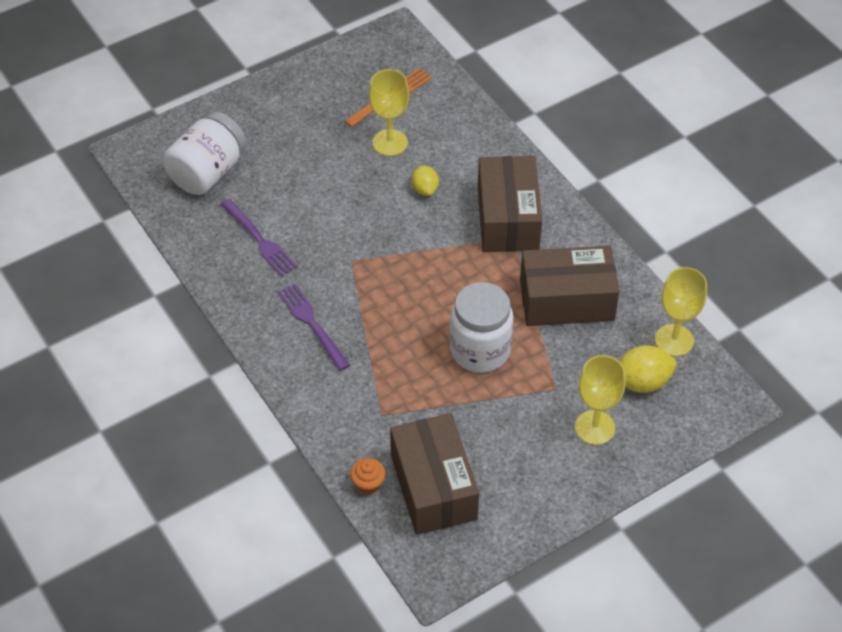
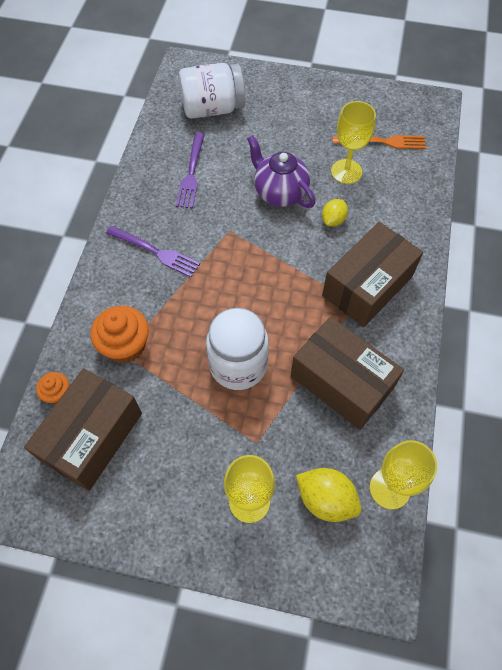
camera: 45 degrees right, 10 degrees up
(311, 323) = (156, 252): purple fork -> purple fork turned 105 degrees clockwise
(355, 200) = (279, 193): none -> purple teapot
(376, 408) = (125, 345): none -> orange cupcake

